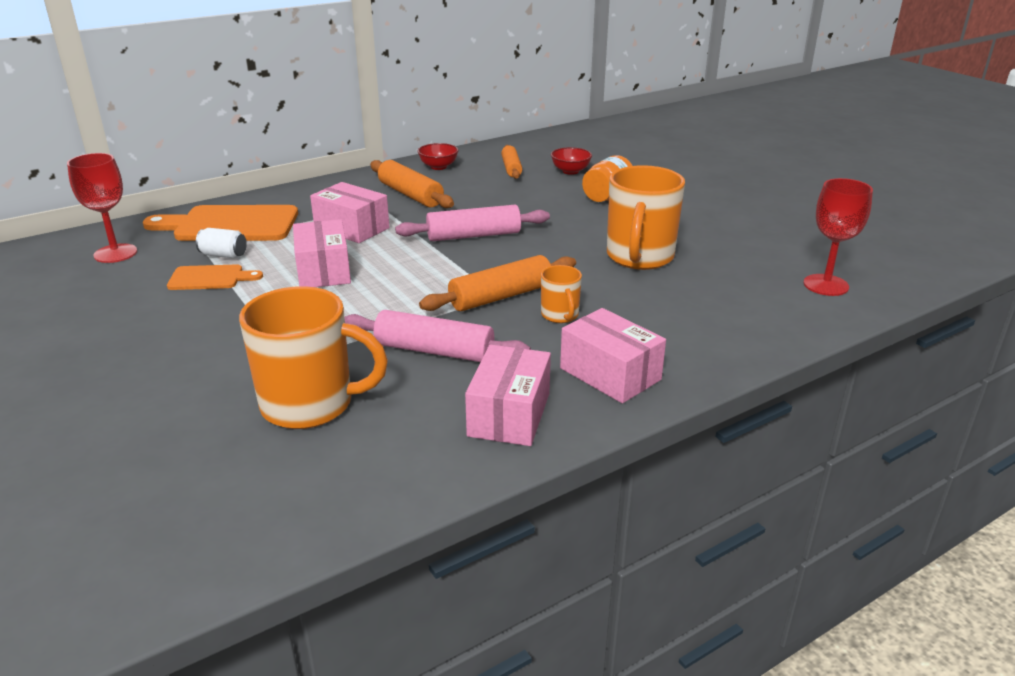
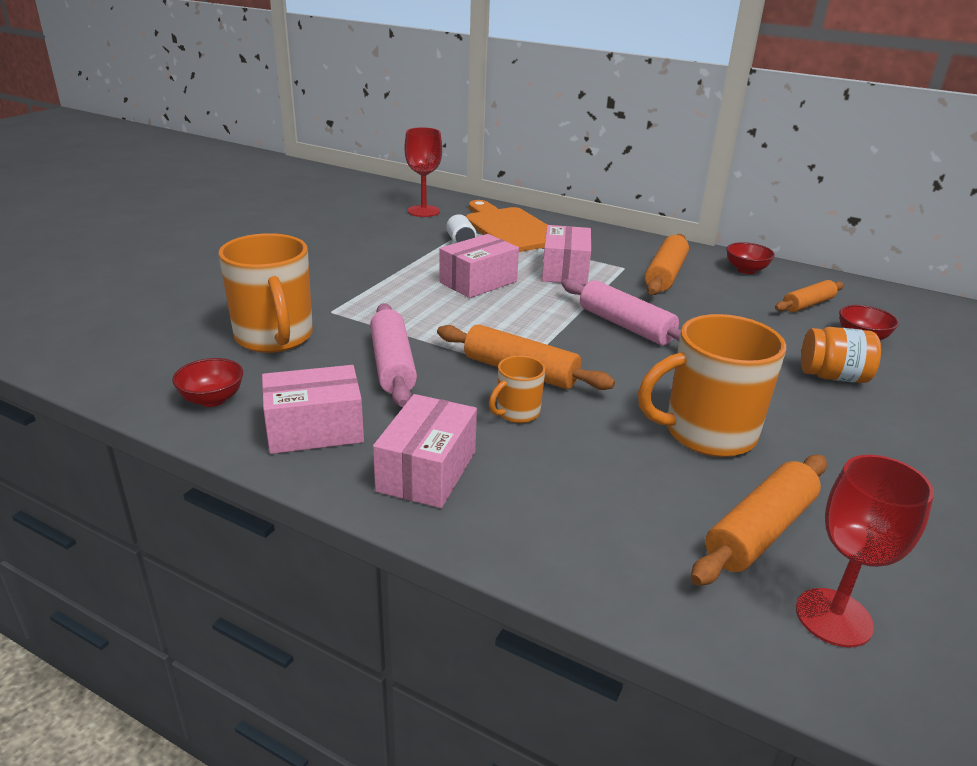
camera: 60 degrees right, 0 degrees up
(210, 278) = (421, 248): orange cutting board -> none
(403, 465) = (212, 399): none -> red bowl
(746, 278) = (759, 531): none -> orange rolling pin

